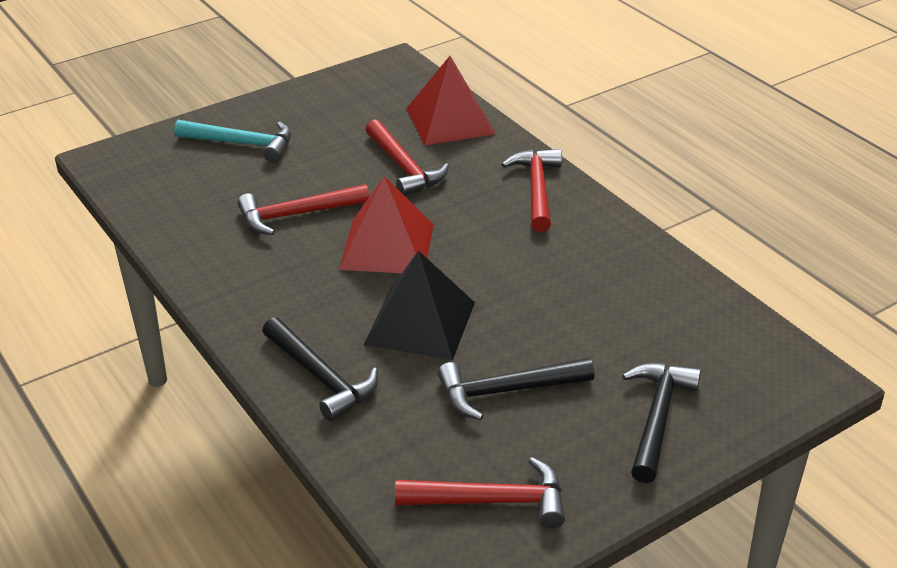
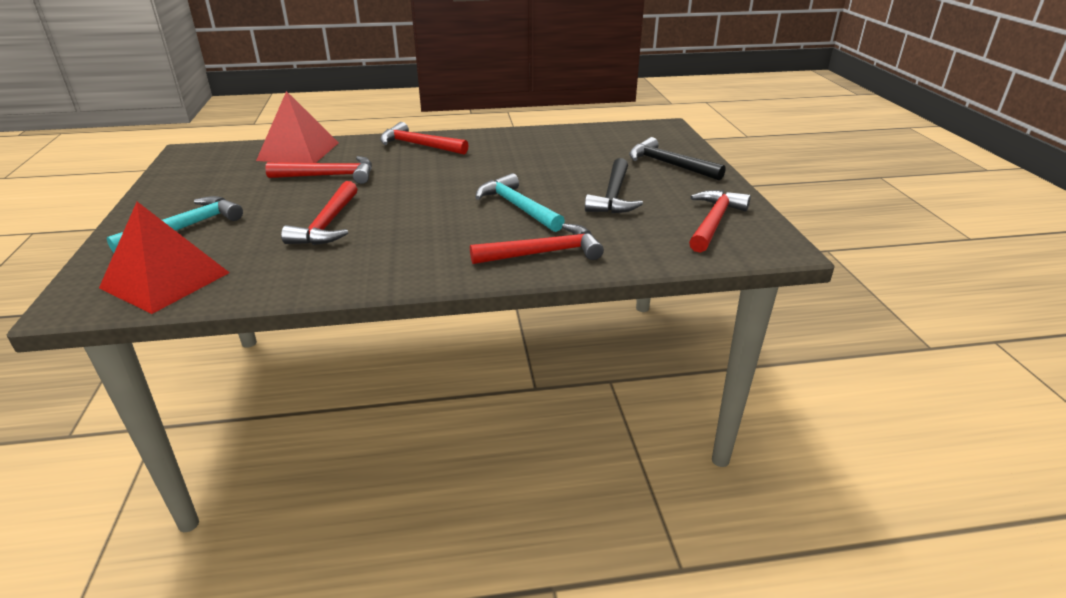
camera: 65 degrees left, 5 degrees down
(321, 377) = (543, 253): black hammer -> red hammer
(387, 246) = (416, 200): red pyramid -> red pyramid (165, 280)
(420, 323) = (517, 207): black pyramid -> turquoise hammer

